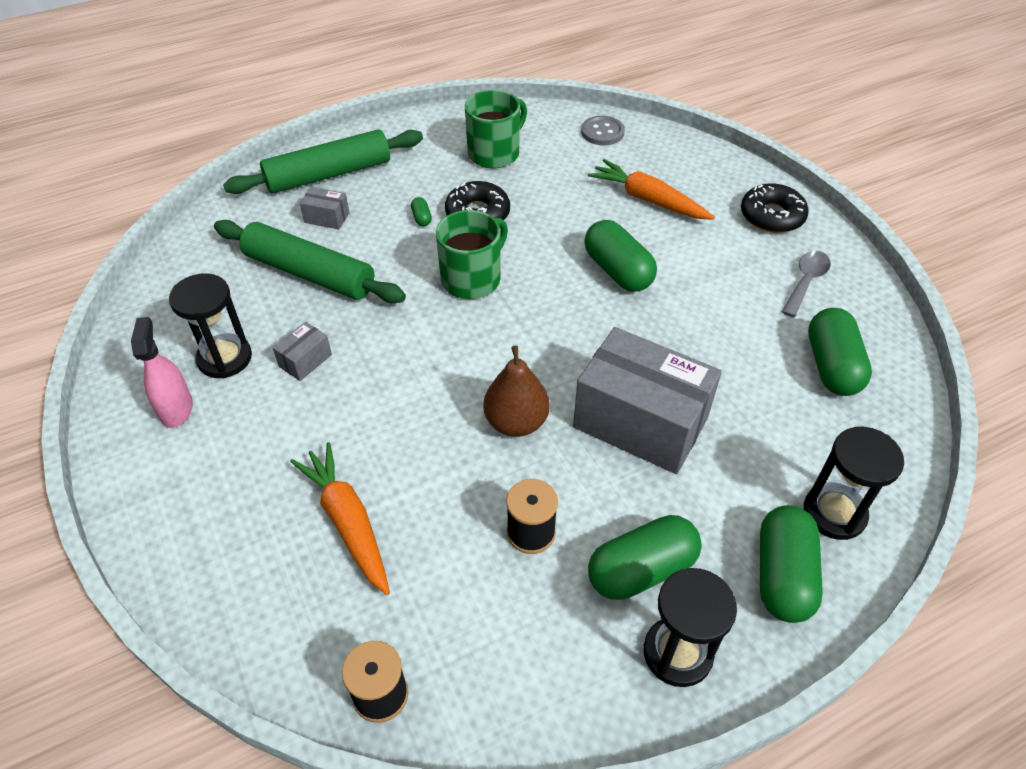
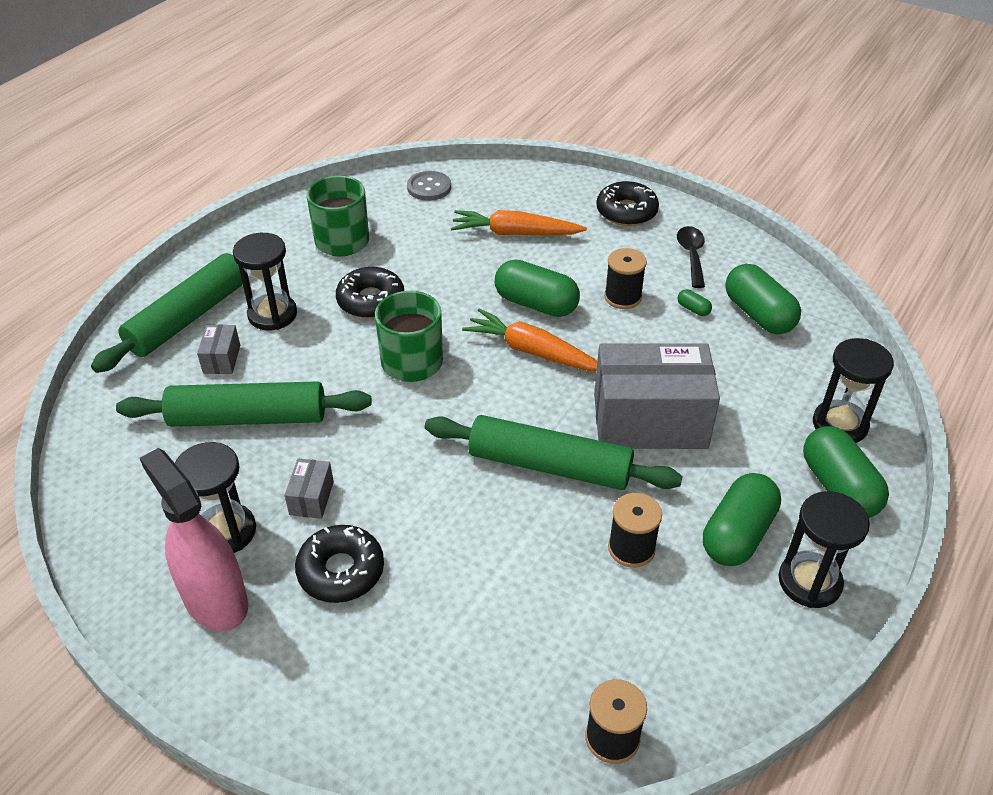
camera: 30 degrees left, 5 degrees down
(176, 409) = (215, 600): pink spray bottle -> pink spray bottle, size x1.55
(281, 431) = (341, 571): none -> black donut
(327, 218) = (222, 359): grey box -> grey box turned 75 degrees counterclockwise
(347, 522) = (469, 617): orange carrot -> orange carrot (532, 351)
(392, 196) = (272, 314): none -> black hourglass
(421, 218) = (319, 324): green capsule -> green capsule (693, 309)
(516, 422) = (549, 466): brown pear -> green rolling pin
(704, 296) = (622, 297): none -> black spool
(806, 281) = (691, 255): grey spoon -> black spoon

